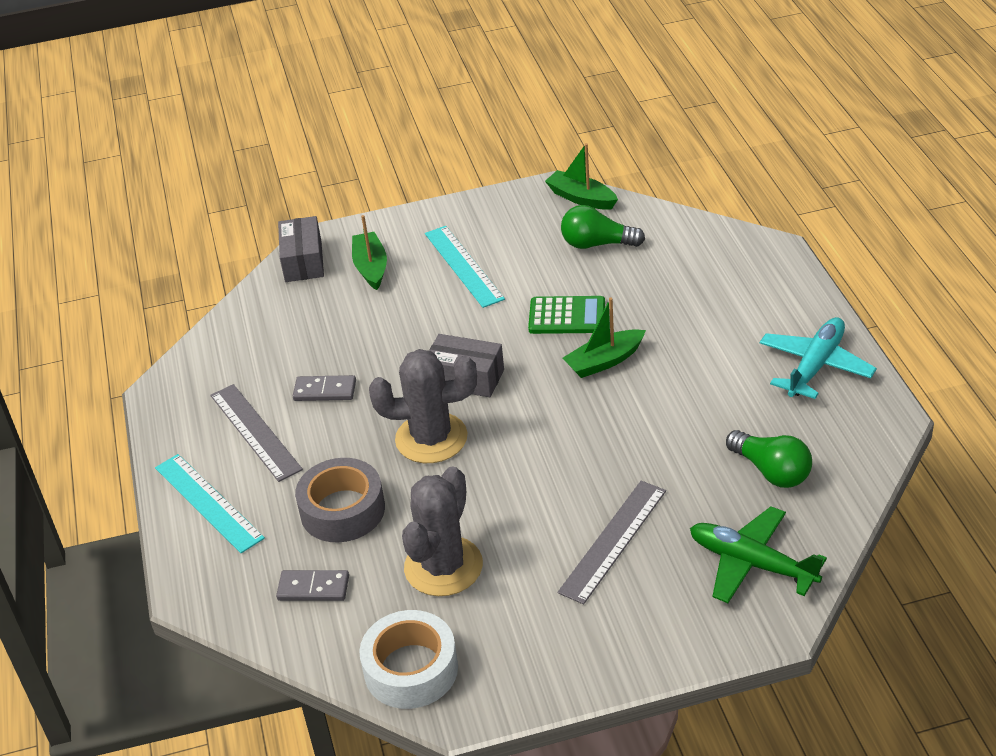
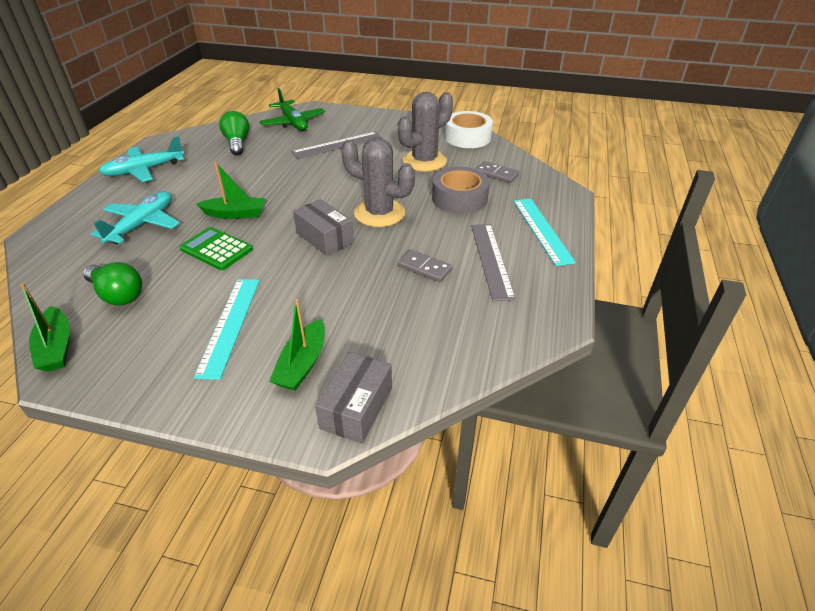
camera: 155 degrees left, 0 degrees up
(687, 305) = (142, 224): none -> turquoise plane

